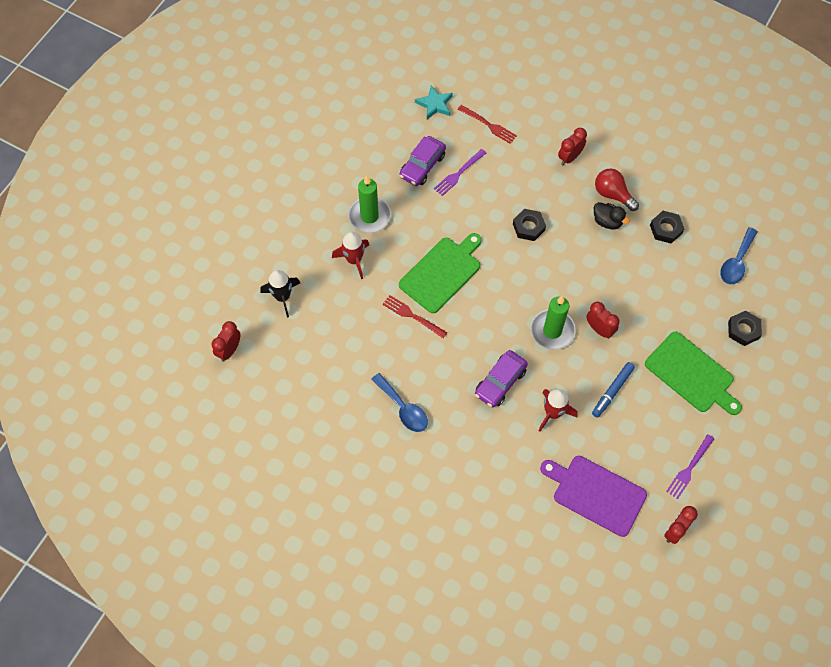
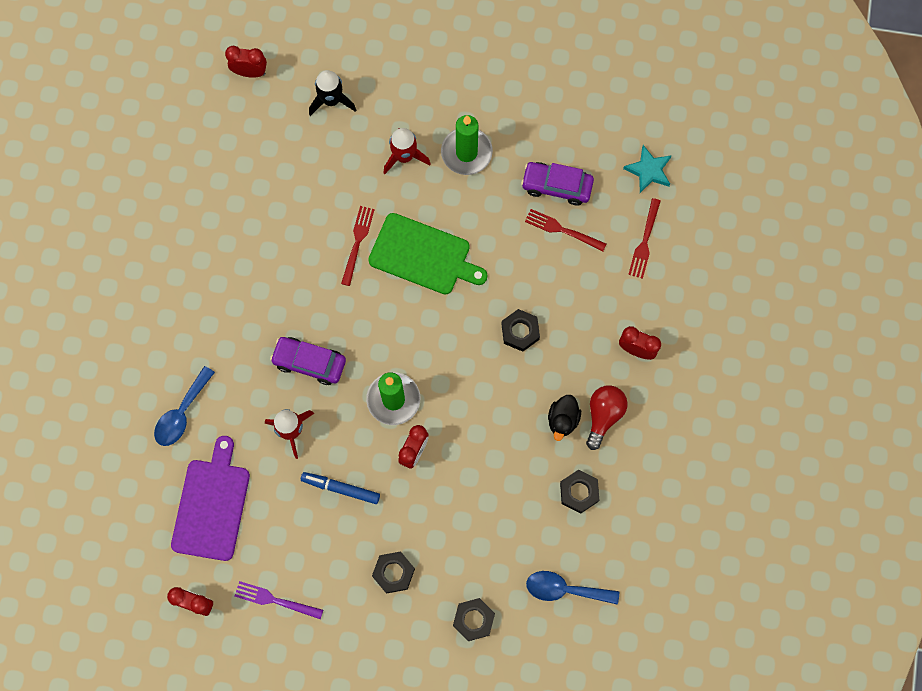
camera: 70 degrees right, 10 degrees up
(403, 408) = (243, 271): blue spoon -> blue spoon (182, 413)
(459, 173) = (562, 230): purple fork -> red fork
(691, 374) = (393, 573): green cutting board -> black nut

